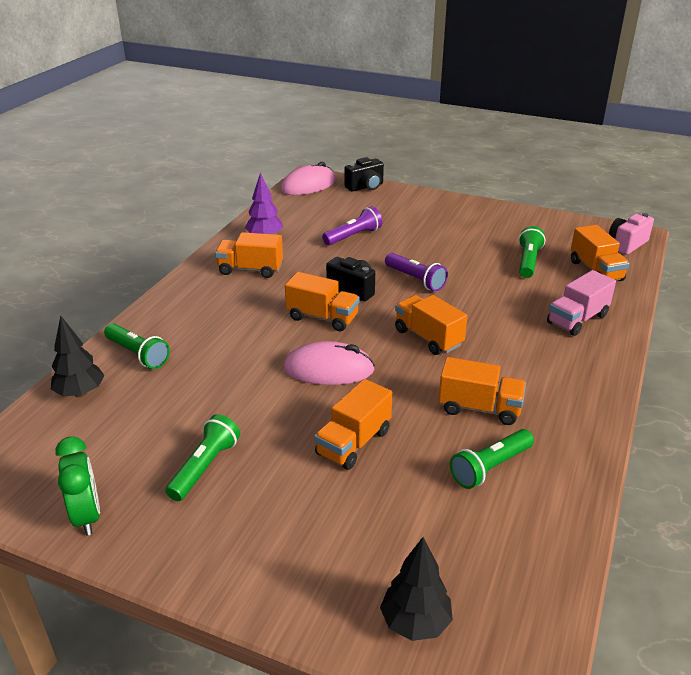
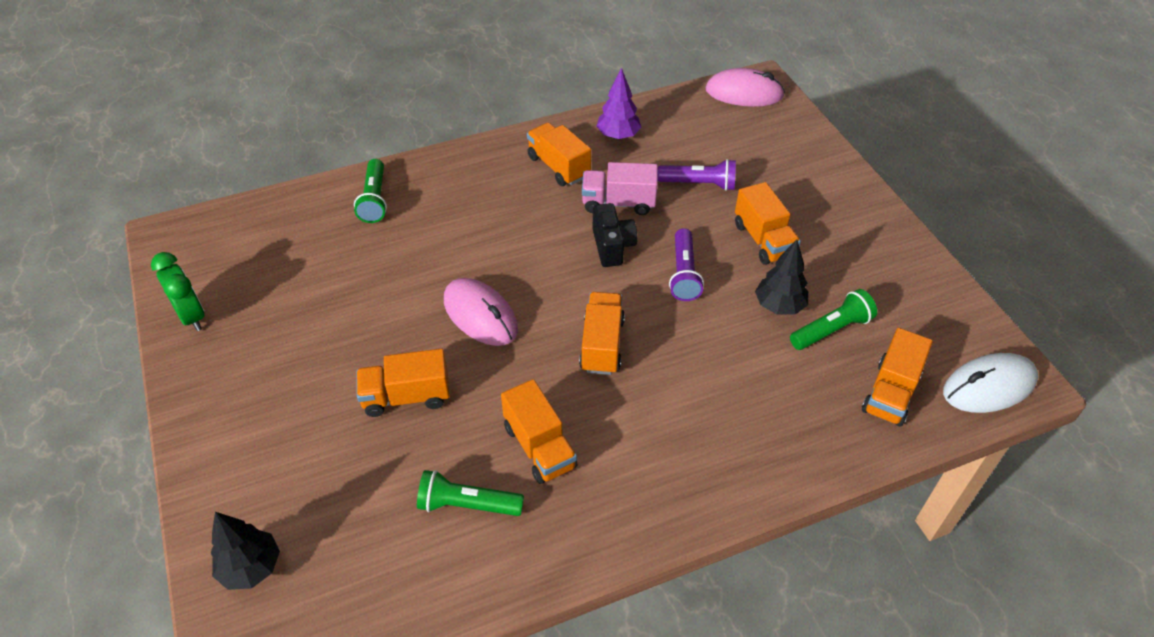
camera: 45 degrees right, 15 degrees up
(80, 393) = (301, 209): black tree -> black tree (779, 306)
(87, 516) = (192, 316): green clock -> green clock turned 60 degrees counterclockwise
(205, 467) = (293, 335): green flashlight -> none
(322, 318) = (546, 259): orange truck -> orange truck (763, 240)
(365, 187) = (800, 127): black camera -> none
(577, 319) = (772, 432): pink truck -> pink truck (618, 203)
(626, 244) = (989, 386): pink camera -> white mouse

